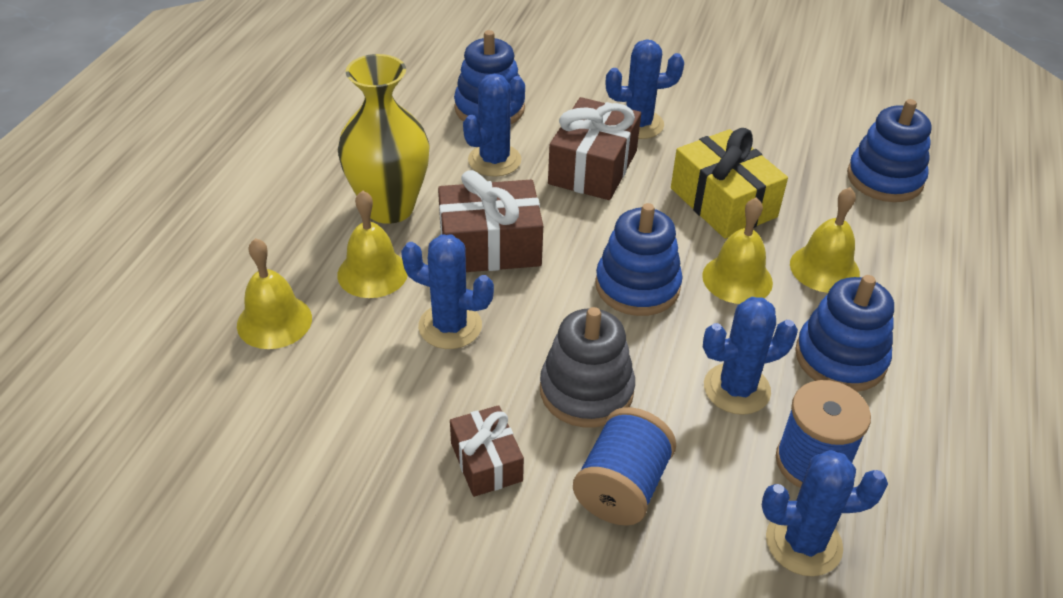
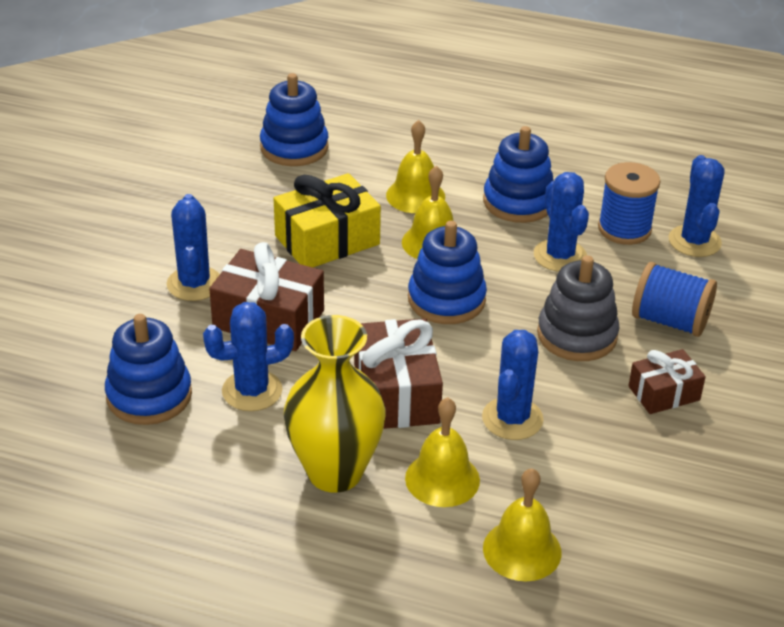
camera: 90 degrees left, 5 degrees down
(494, 160) = (252, 391): blue cactus -> blue cactus turned 60 degrees counterclockwise

